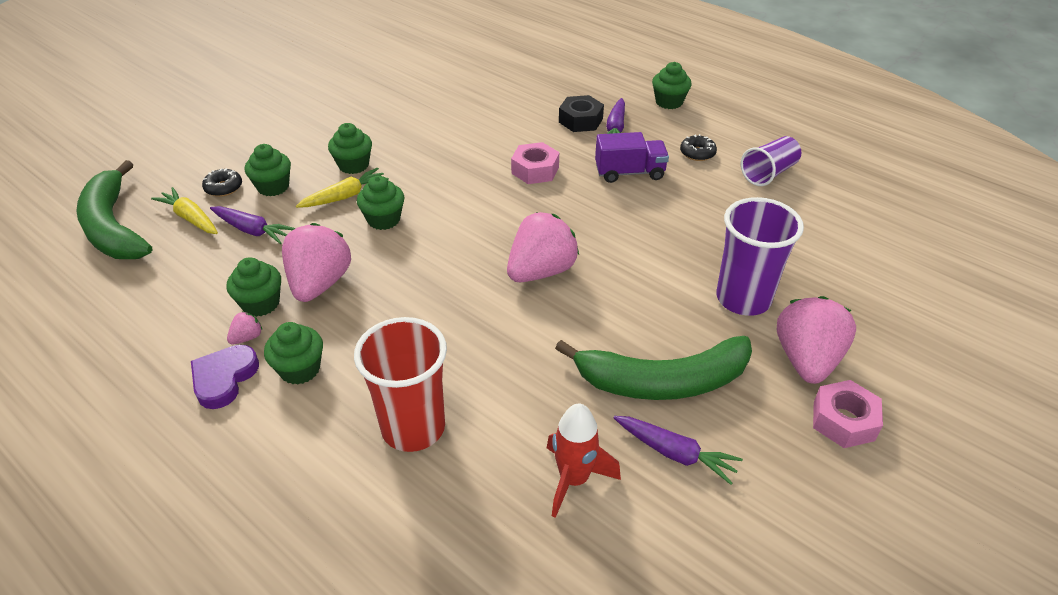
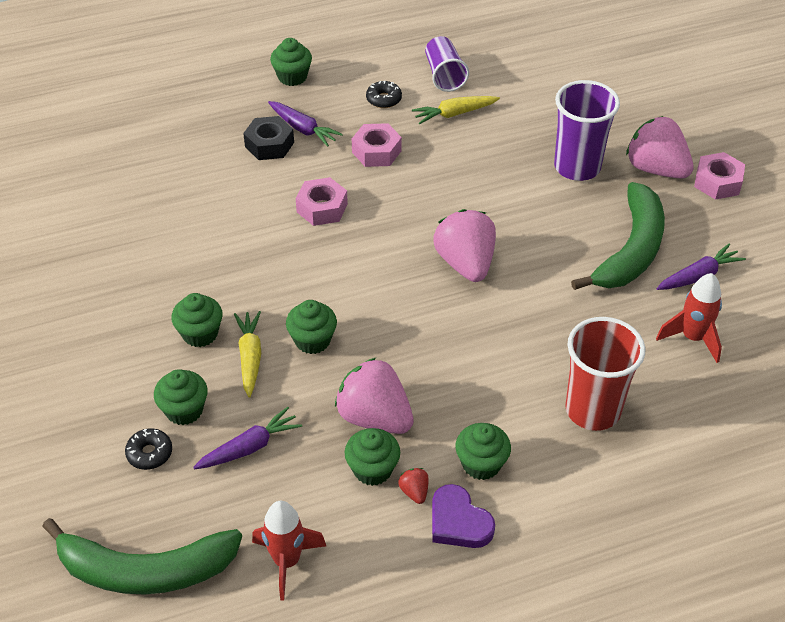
camera: 60 degrees left, 5 degrees up
(144, 292) = (287, 561): none -> red rocket
(190, 218) = (184, 495): yellow carrot -> yellow carrot (454, 114)
(247, 337) = (414, 492): pink strawberry -> red strawberry
(629, 172) = (376, 151): purple truck -> pink nut

